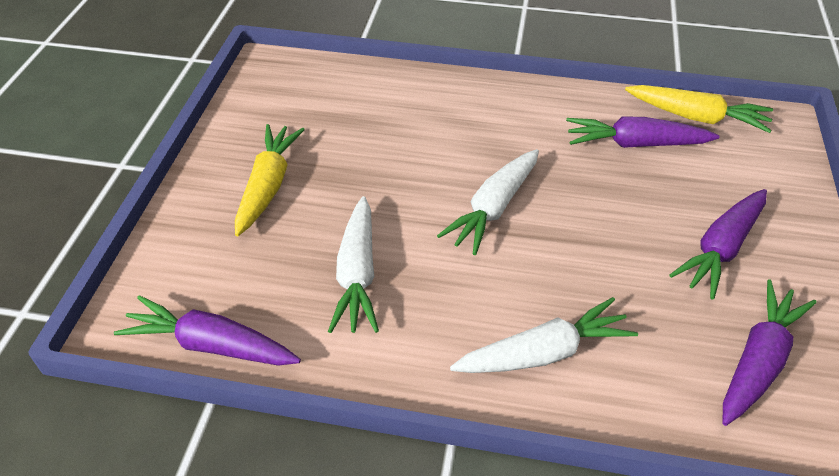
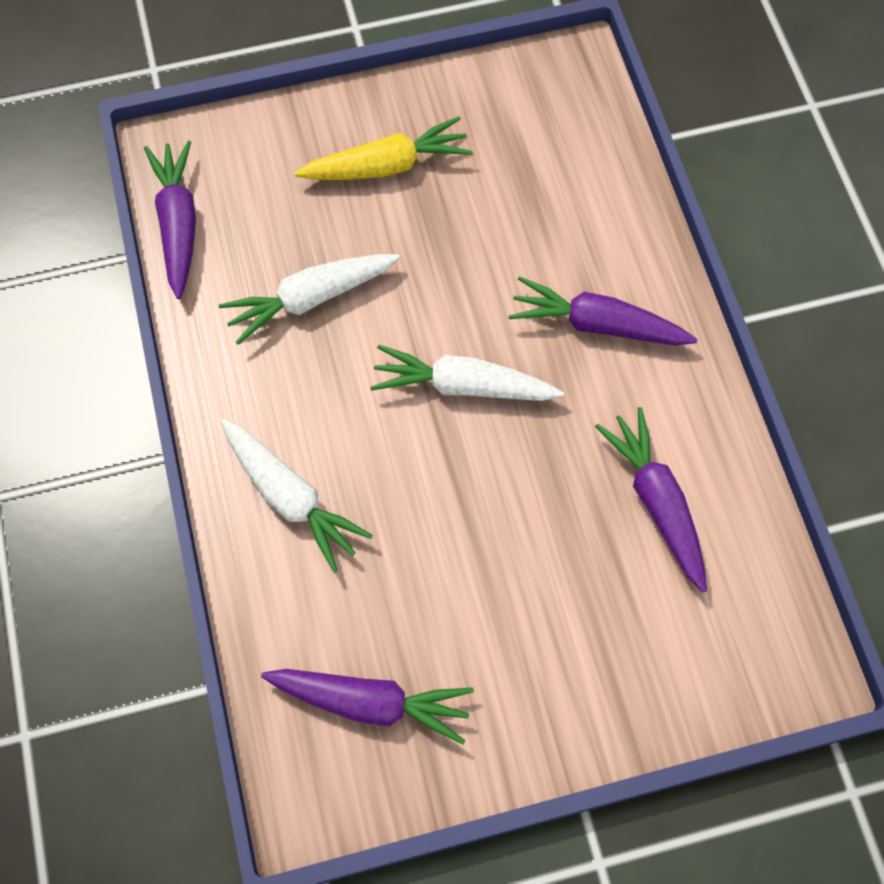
camera: 65 degrees right, 20 degrees up
(696, 117) = (754, 563): yellow carrot -> none
(720, 249) = (518, 637): purple carrot -> purple carrot (597, 324)

